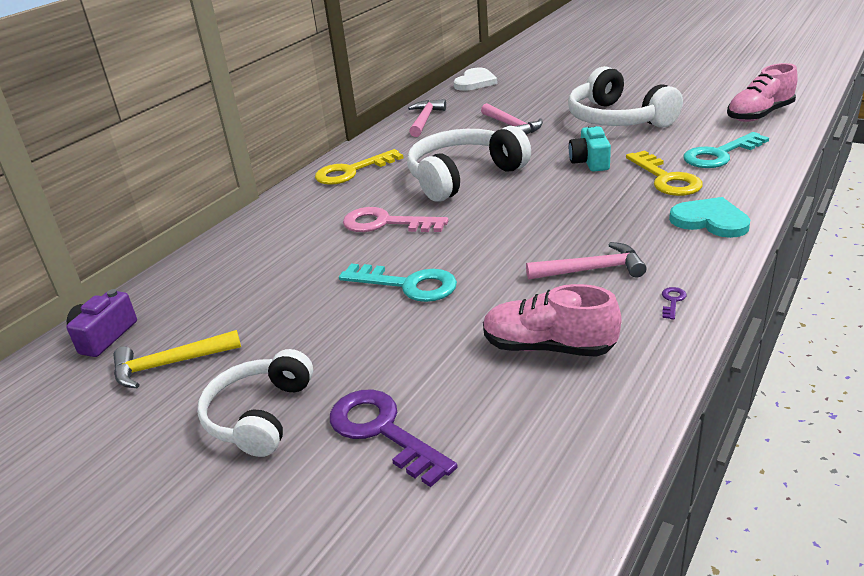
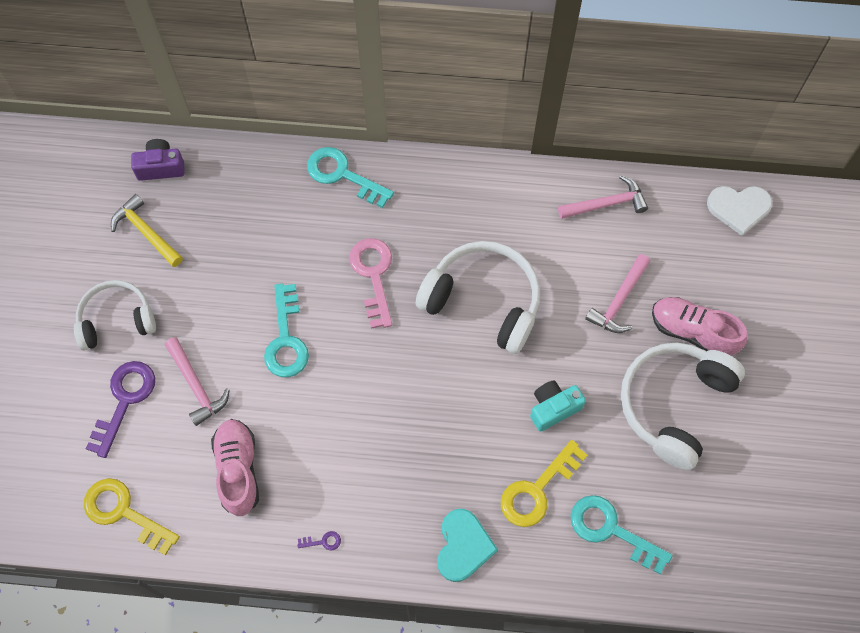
camera: 60 degrees right, 35 degrees up
(263, 223) = (342, 175): none -> turquoise key
(352, 171) = (461, 195): yellow key -> yellow key (124, 512)
(592, 270) = (350, 469): pink hammer -> pink hammer (196, 386)
(759, 115) = (736, 555): pink shoe -> pink shoe (692, 332)

